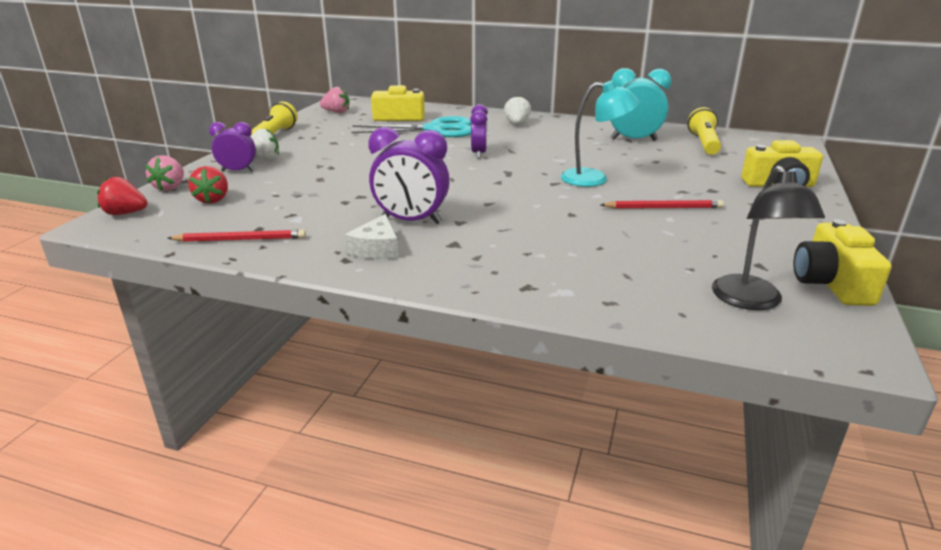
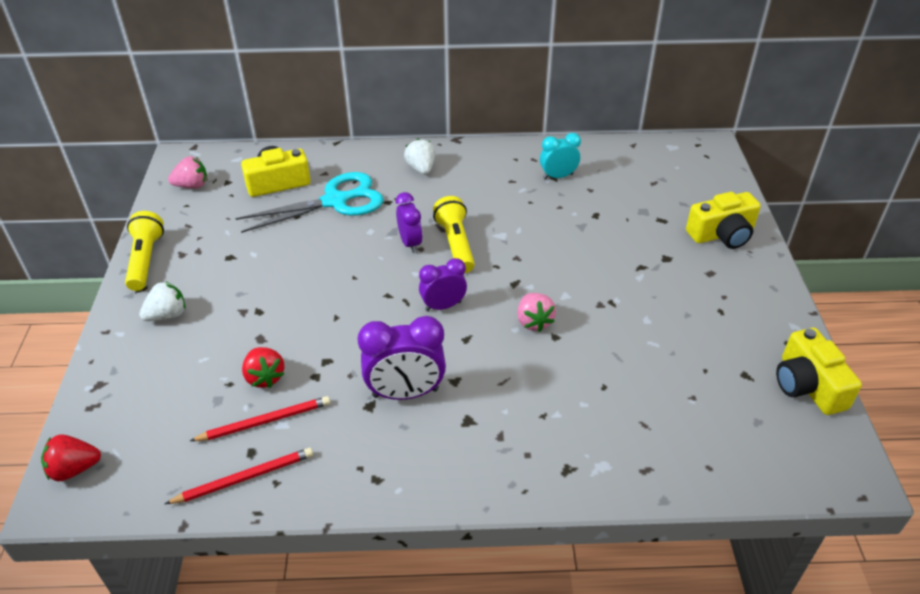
camera: 20 degrees left, 15 degrees up
(170, 187) = (92, 403): pink strawberry -> pink strawberry (534, 322)
(212, 200) = (161, 413): red strawberry -> red strawberry (265, 377)
(238, 171) = (152, 347): purple clock -> purple clock (443, 306)
(376, 249) = (397, 451): white cheese -> none
(594, 179) = (550, 265): turquoise lamp -> none
(633, 140) = (558, 176): turquoise clock -> turquoise clock, size x0.63
(663, 208) = (634, 302): red pencil -> red pencil (265, 421)
(704, 143) = (629, 169): yellow flashlight -> yellow flashlight (455, 244)
(751, 301) = (756, 432): black lamp -> none

